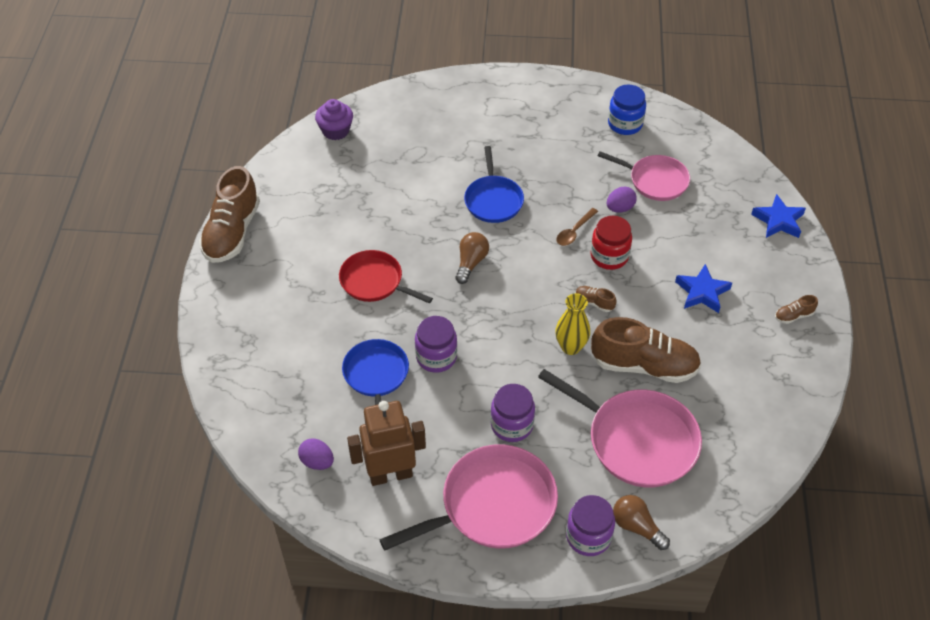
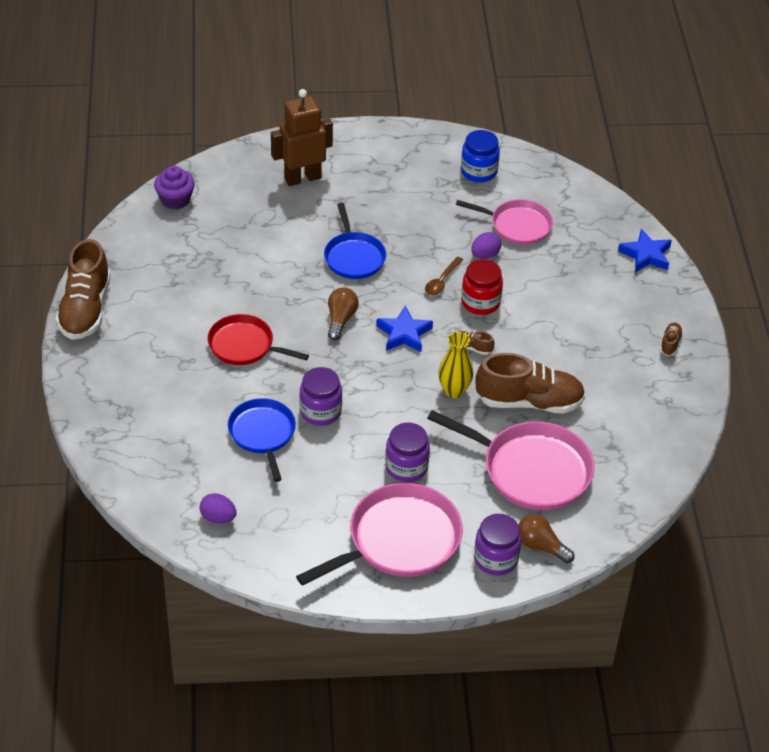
camera: 10 degrees left, 5 degrees down
(390, 474) = (293, 522): brown robot -> brown robot (302, 178)
(702, 292) = (577, 329): blue star -> blue star (404, 334)
(793, 316) = (670, 344): brown shoe -> brown shoe turned 135 degrees clockwise

